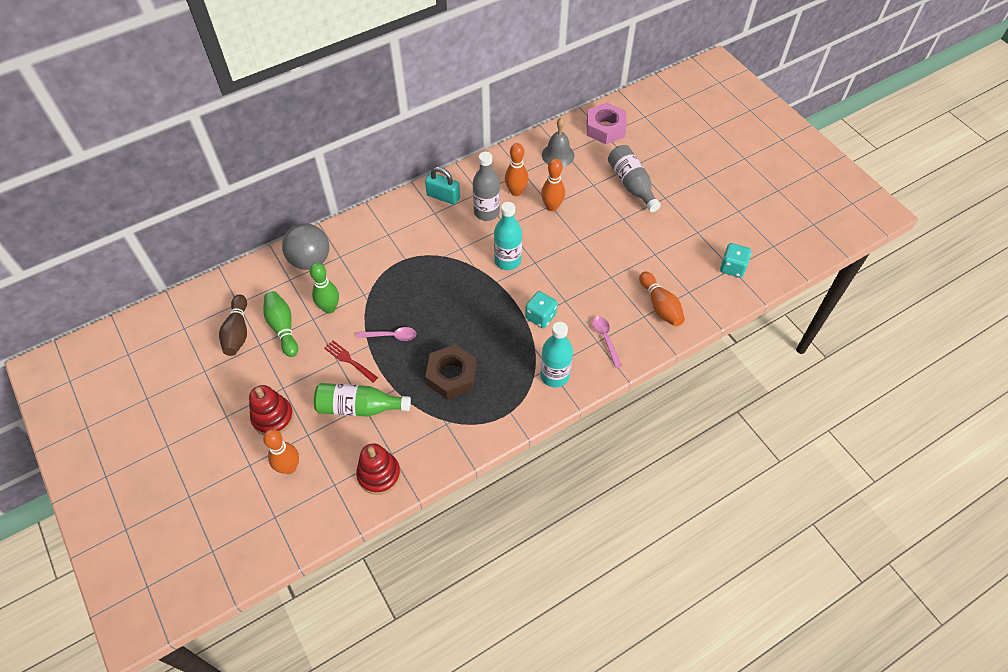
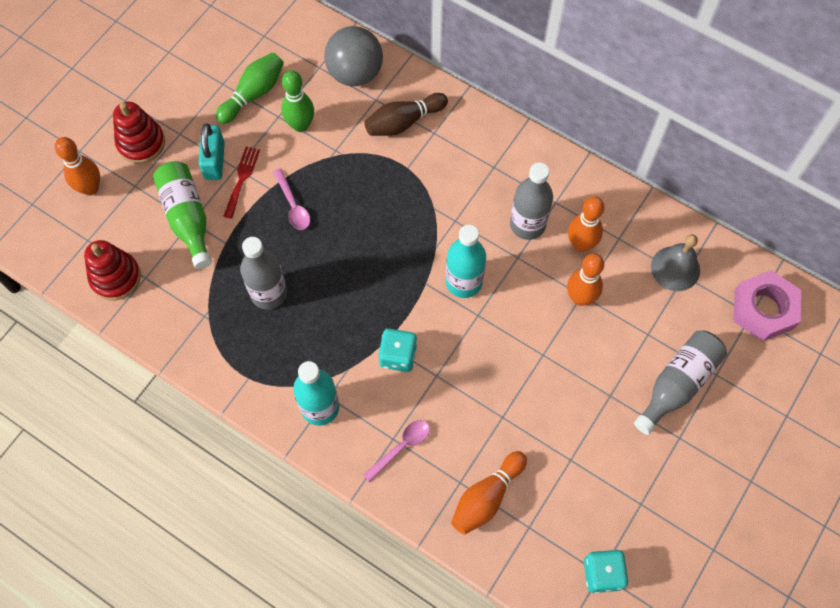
camera: 65 degrees right, 10 degrees up
(237, 332) = (228, 55): brown bowling pin -> brown bowling pin (404, 122)
(443, 196) = (525, 164): turquoise padlock -> turquoise padlock (214, 161)
(451, 376) = (269, 293): brown nut -> grey bottle

